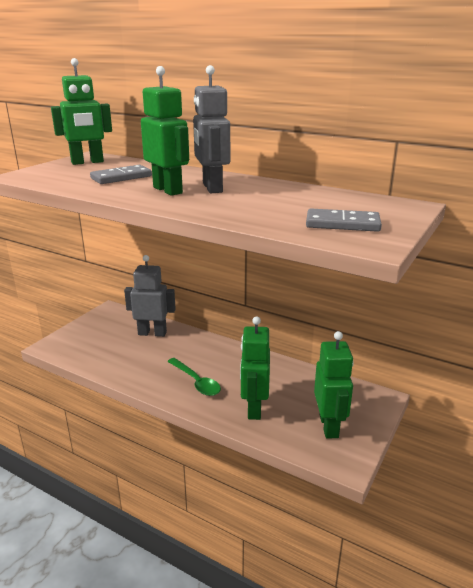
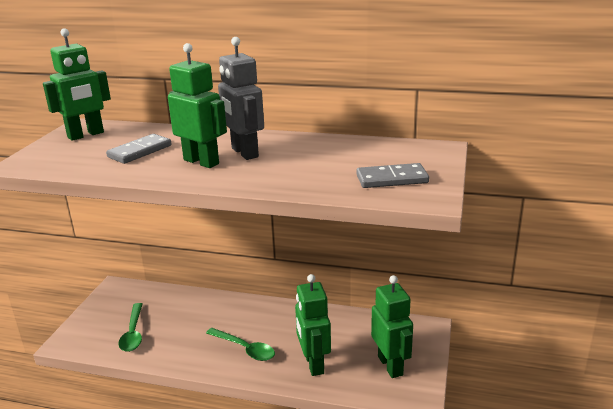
camera: 15 degrees left, 0 degrees up
(107, 350) = (133, 333): none -> green spoon
(152, 333) = (175, 305): grey robot -> none

